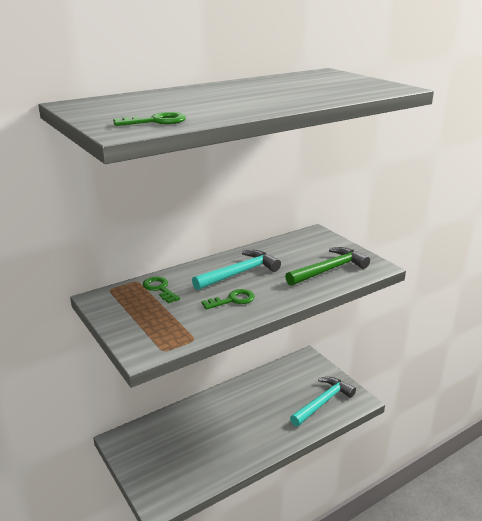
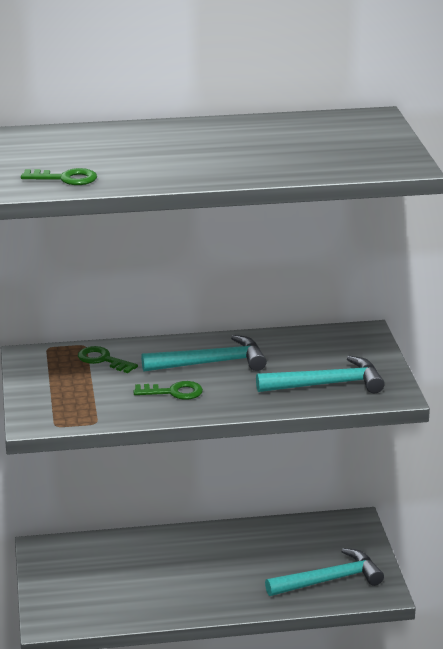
camera: 25 degrees right, 0 degrees up
(159, 288) = (103, 360): green key -> green key turned 45 degrees counterclockwise
(329, 270) = (327, 384): green hammer -> turquoise hammer

